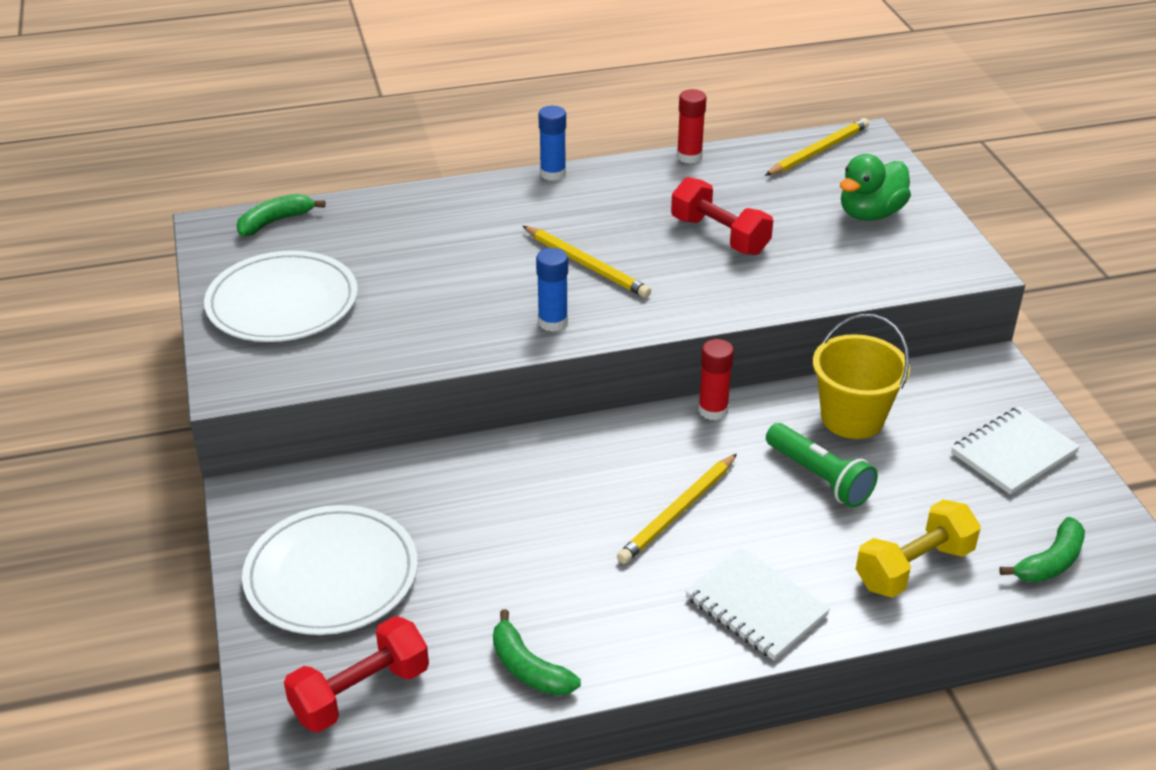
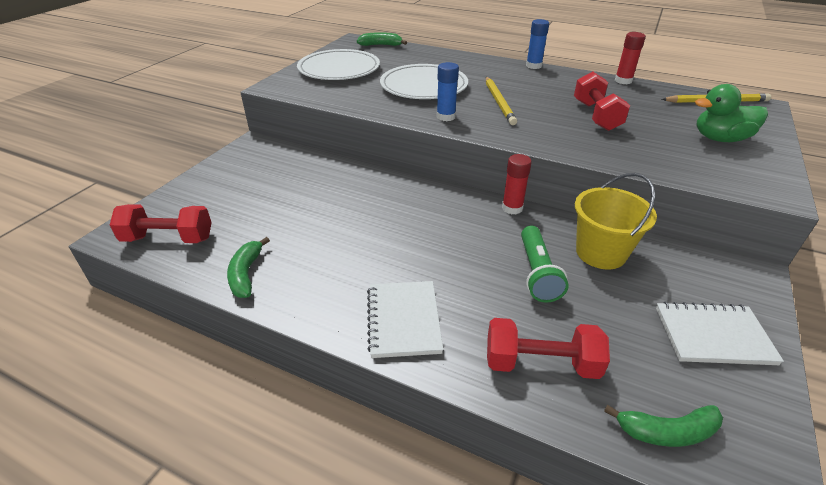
camera: 40 degrees right, 0 degrees up
(331, 575) = (234, 186): white plate -> white plate (423, 86)
(678, 512) = (426, 245): yellow pencil -> none
(914, 567) = (541, 363): yellow dumbbell -> red dumbbell

